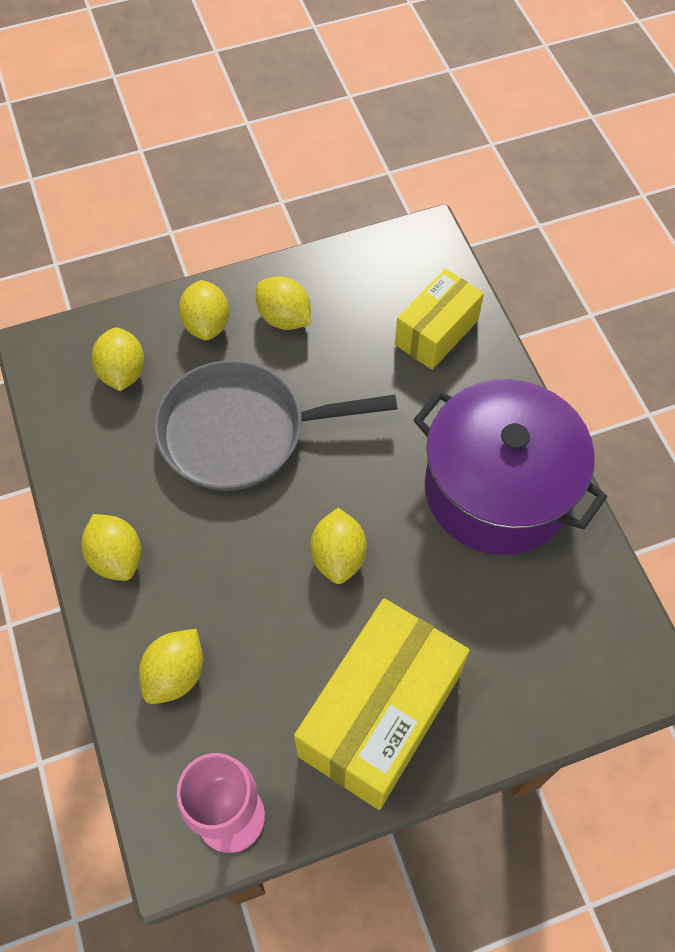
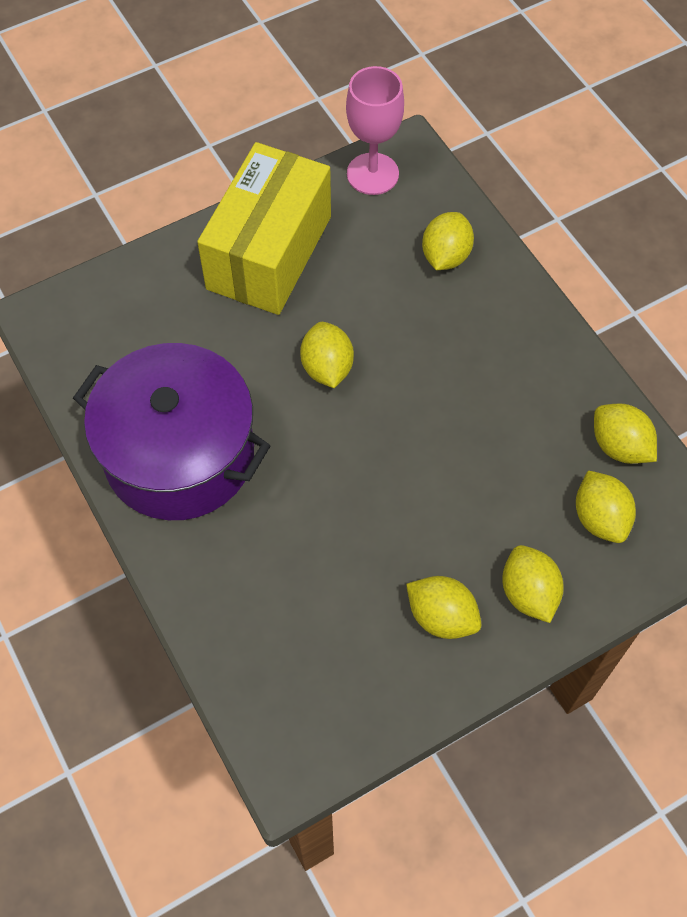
camera: 170 degrees right, 0 degrees up
(117, 557) = (531, 336): yellow lemon -> yellow lemon (619, 446)
(241, 432) = (451, 472): grey pan -> none
(436, 332) = (260, 627): yellow box -> none

